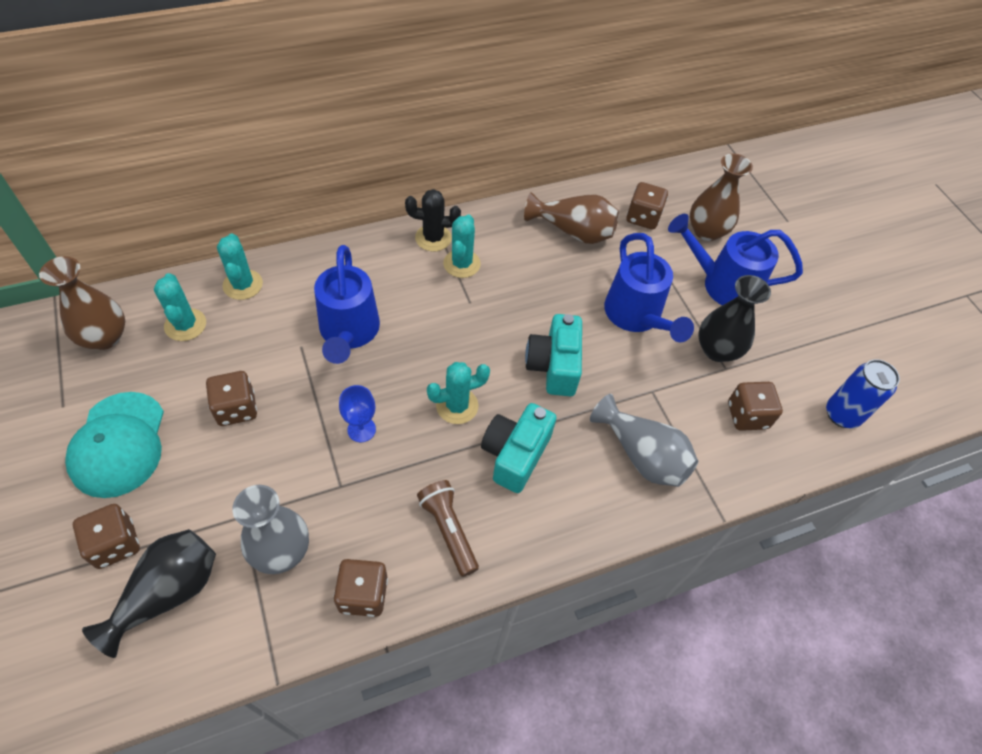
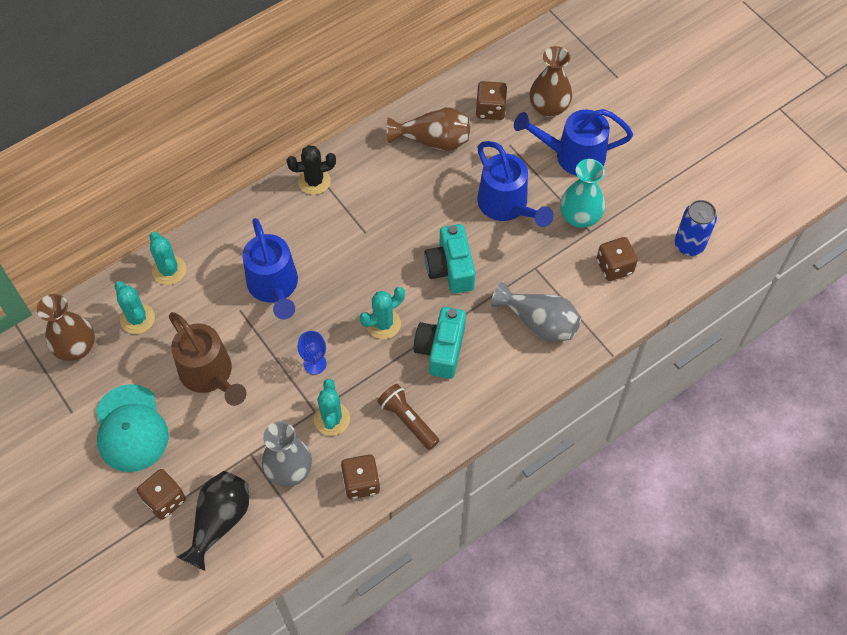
camera: 10 degrees left, 5 degrees up
(236, 408) = (210, 375): brown dice -> brown watering can
(461, 264) = (347, 199): turquoise cactus -> turquoise cactus (332, 419)
(717, 350) = (579, 217): black vase -> turquoise vase

